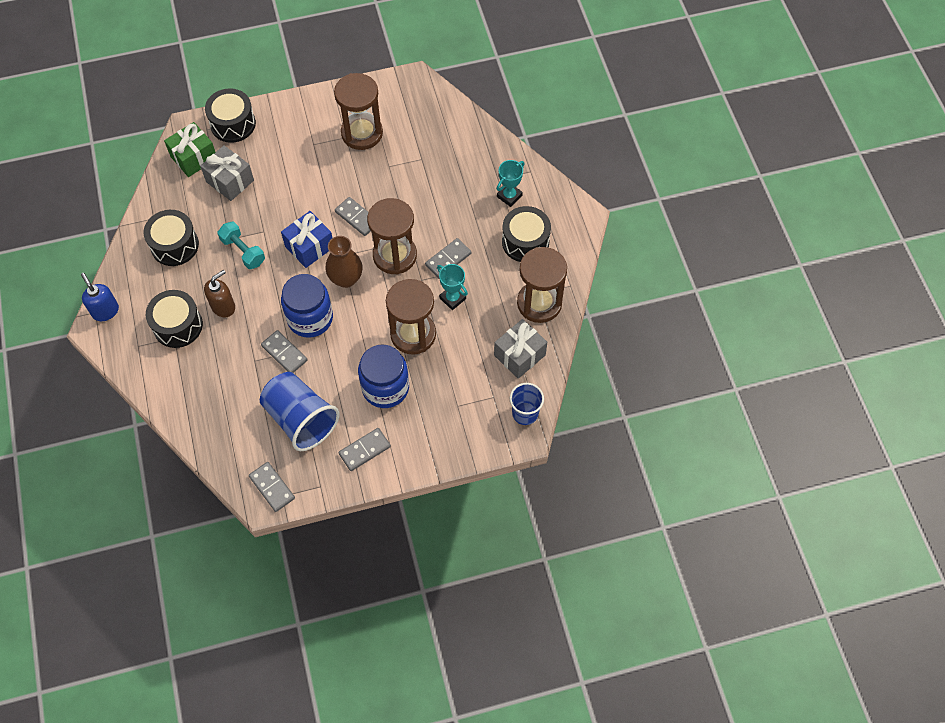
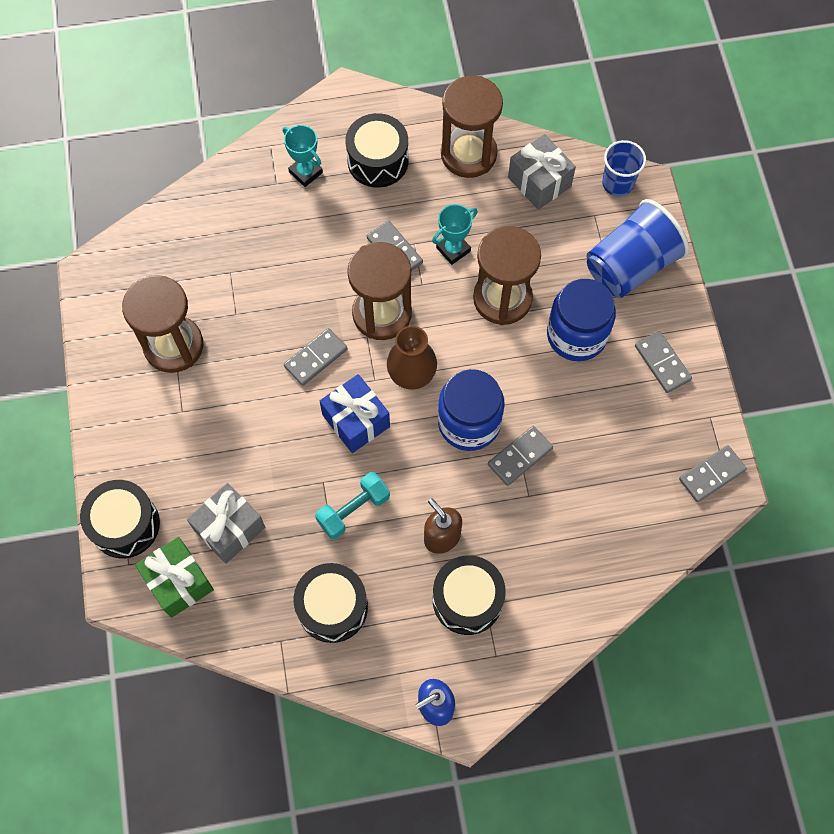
camera: 85 degrees left, 5 degrees up
(301, 419) = (617, 438): blue cup -> blue cup (630, 266)

